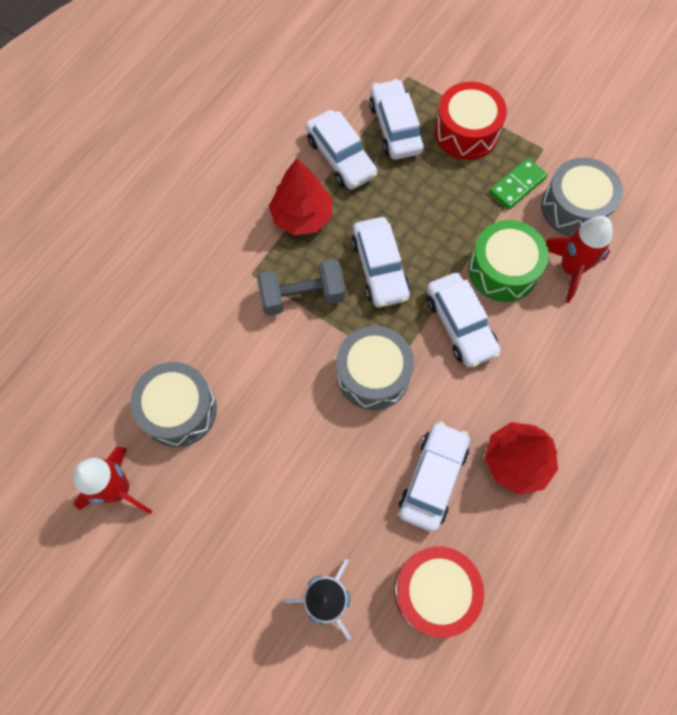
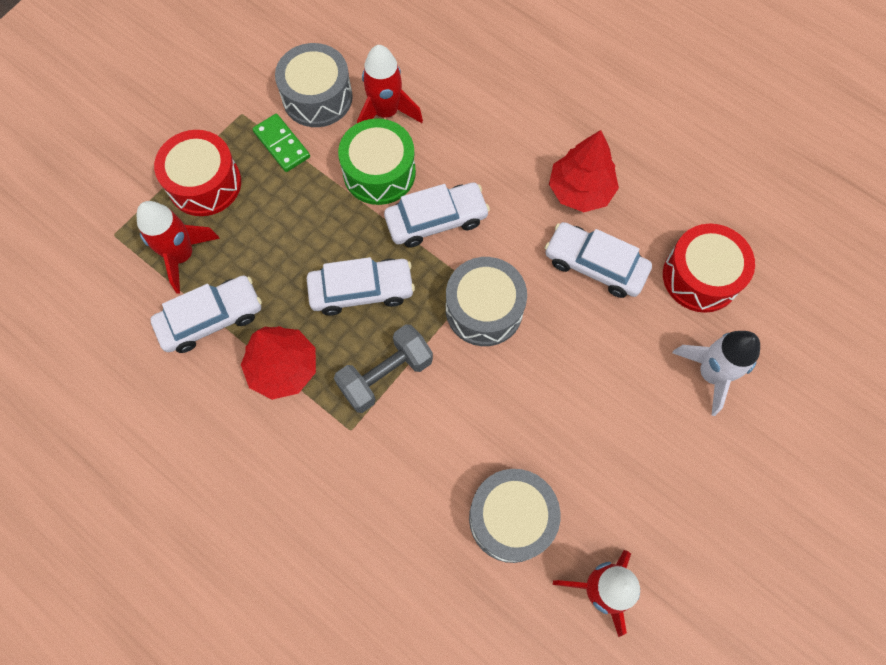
camera: 85 degrees left, 0 degrees up
(302, 296) = (385, 375): grey dumbbell -> grey dumbbell turned 60 degrees clockwise
(395, 127) = (182, 255): white car -> red rocket

